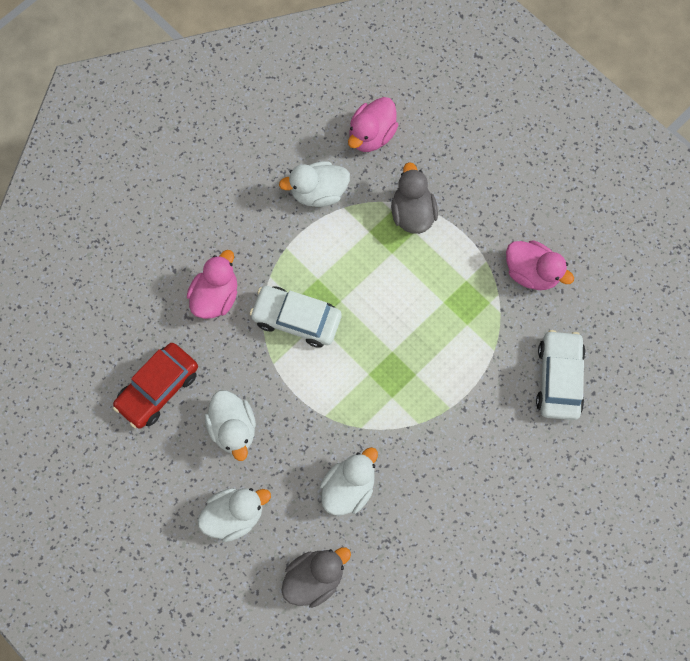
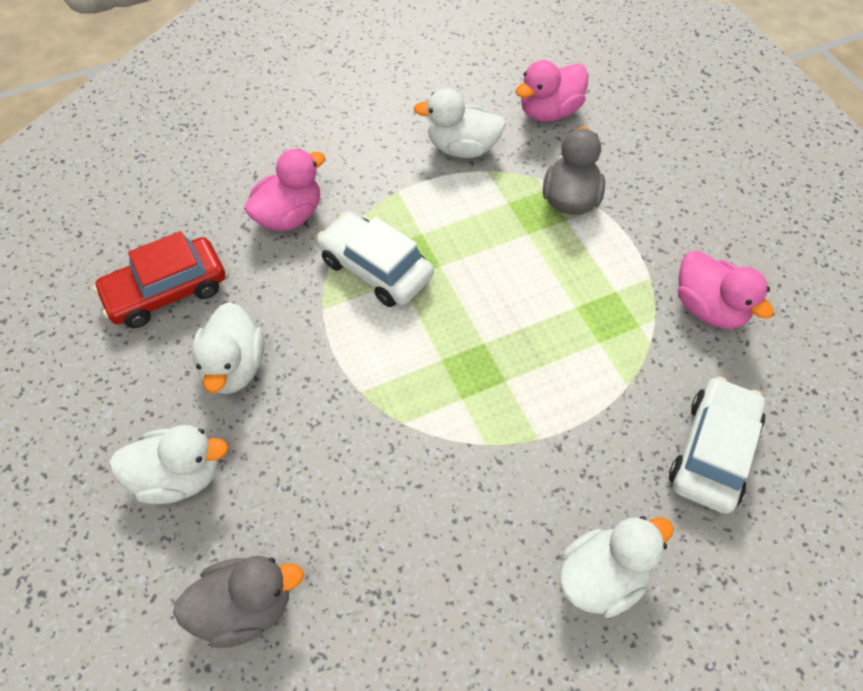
camera: 20 degrees right, 15 degrees down
(348, 487) = (352, 495): white duck -> white duck (602, 577)

